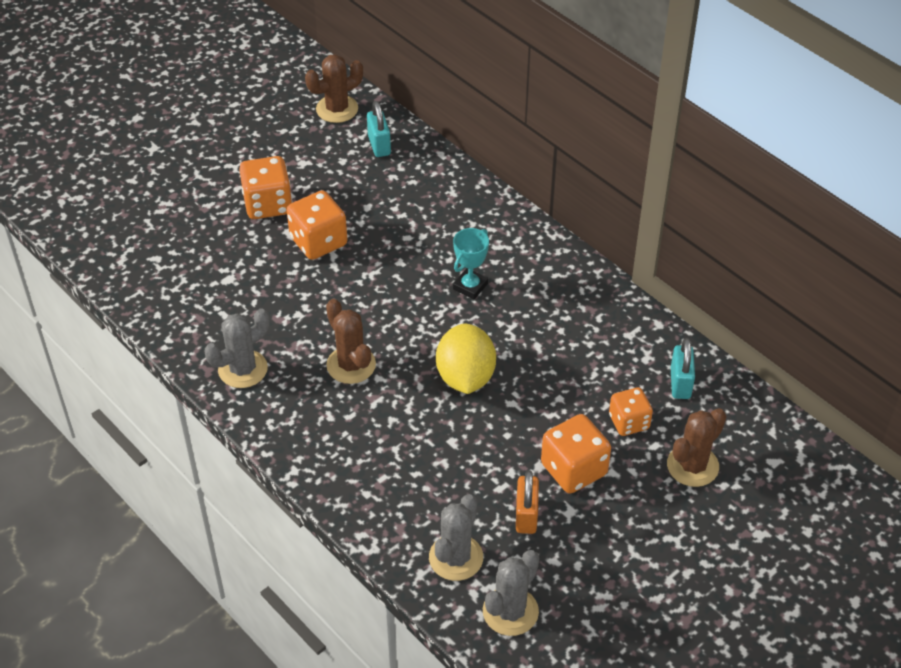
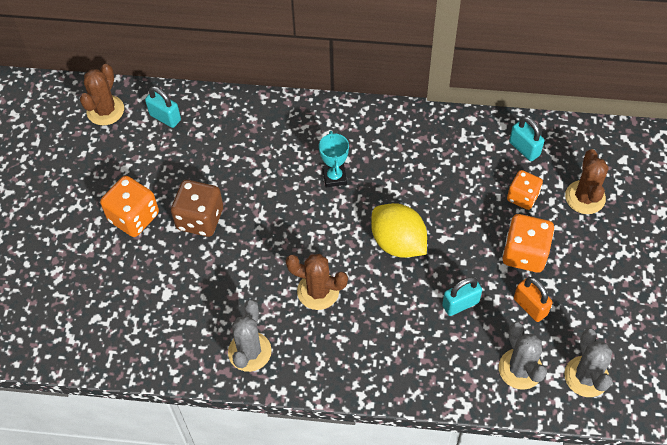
camera: 40 degrees left, 10 degrees up
(318, 241) = (200, 219): orange dice -> brown dice
(463, 466) = (460, 304): none -> turquoise padlock

